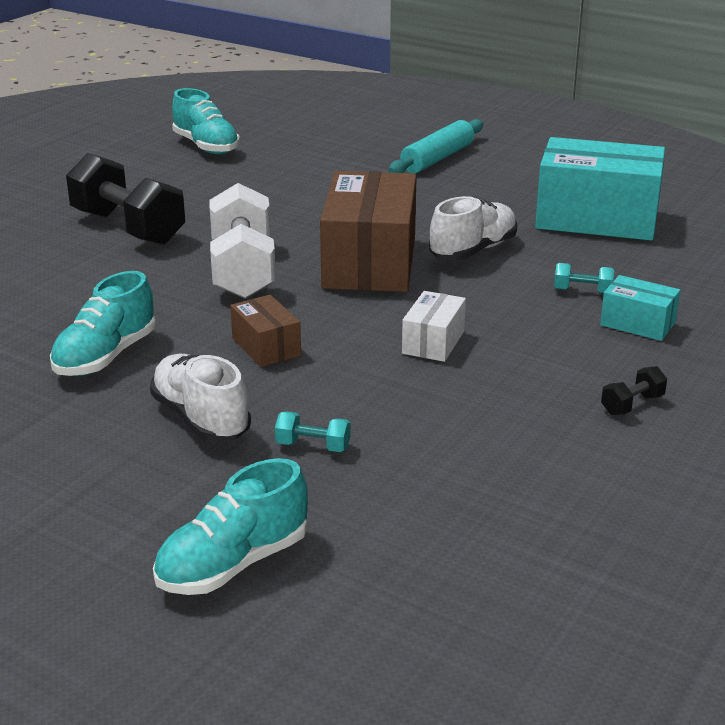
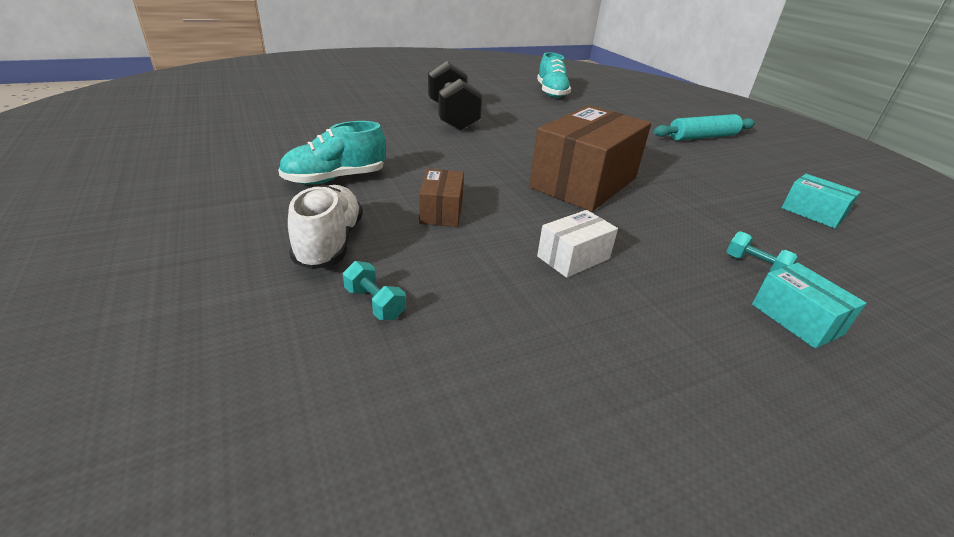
camera: 30 degrees right, 5 degrees up
(233, 564) = (164, 386): turquoise shoe -> none
(243, 270) = (489, 159): white dumbbell -> none
(473, 251) = (676, 201): white shoe -> none
(596, 219) = (812, 213): turquoise box -> turquoise box, size x0.47
(632, 404) = (729, 410): black dumbbell -> none

